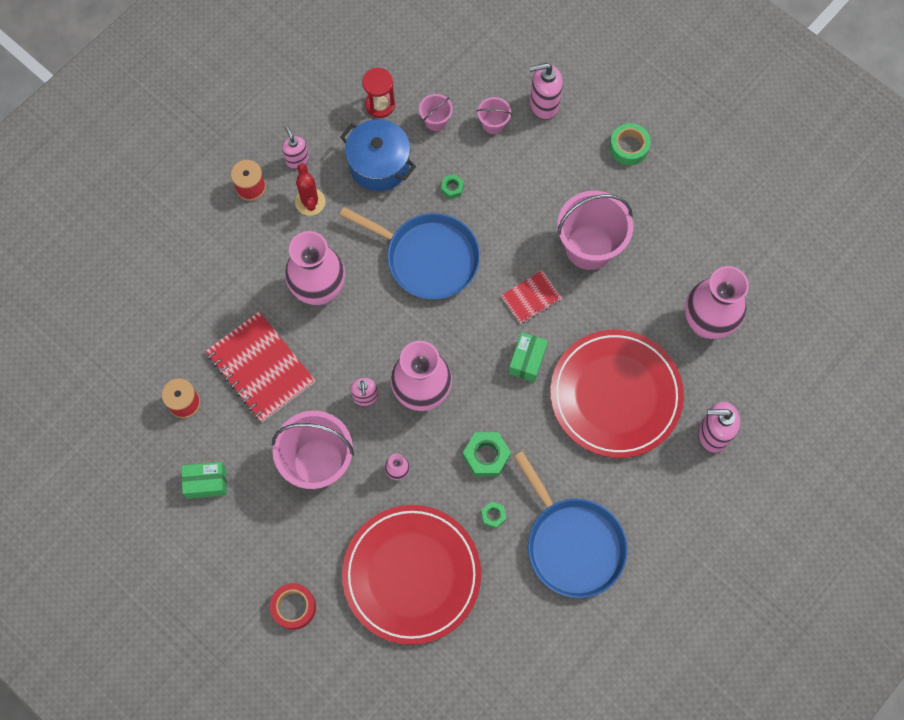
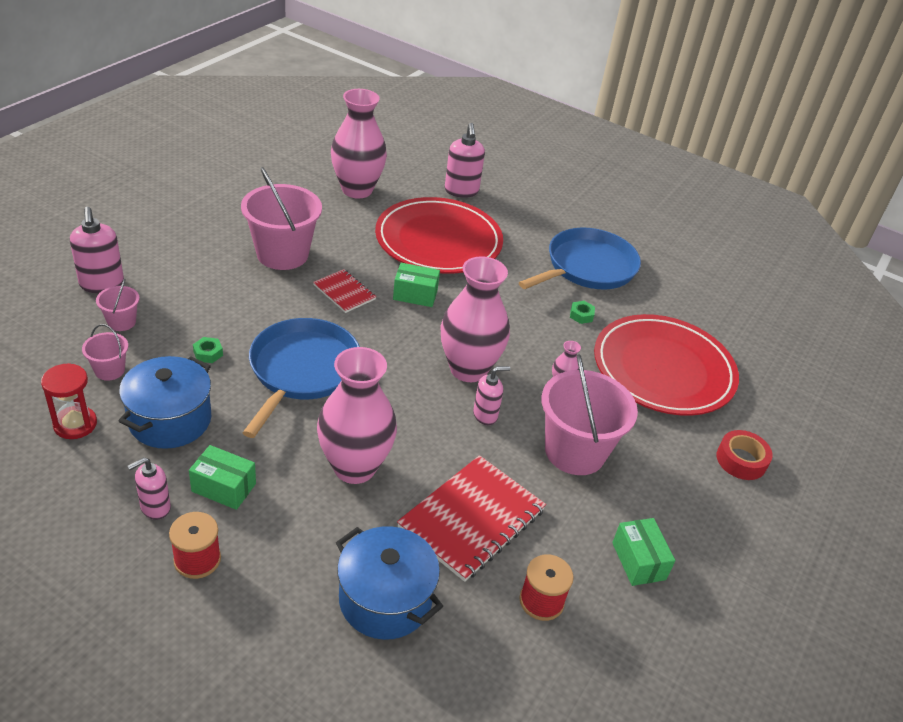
camera: 105 degrees left, 30 degrees down
(202, 300) = (385, 599): none -> blue pot
(310, 202) = (224, 487): red cactus -> green box
(486, 456) = (523, 321): green nut -> none
(628, 147) = (164, 228): green tape -> none

